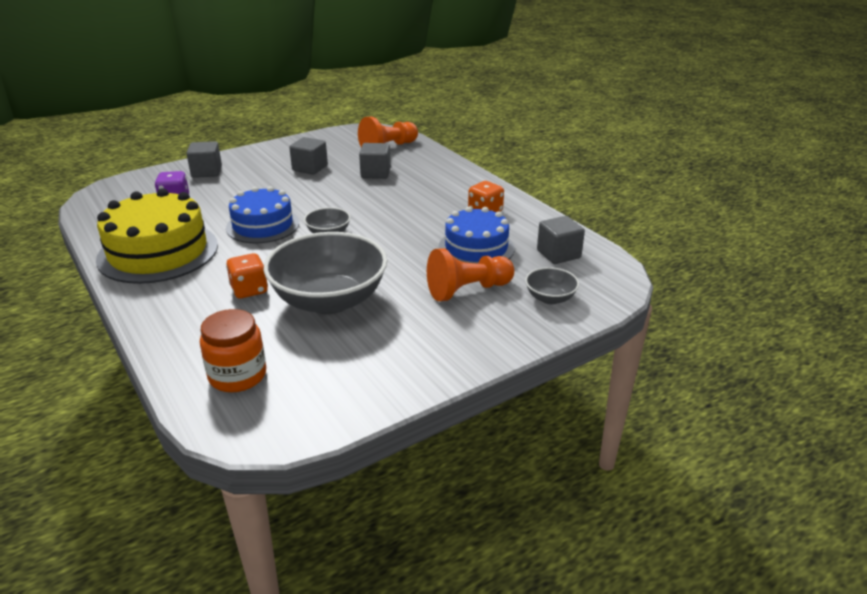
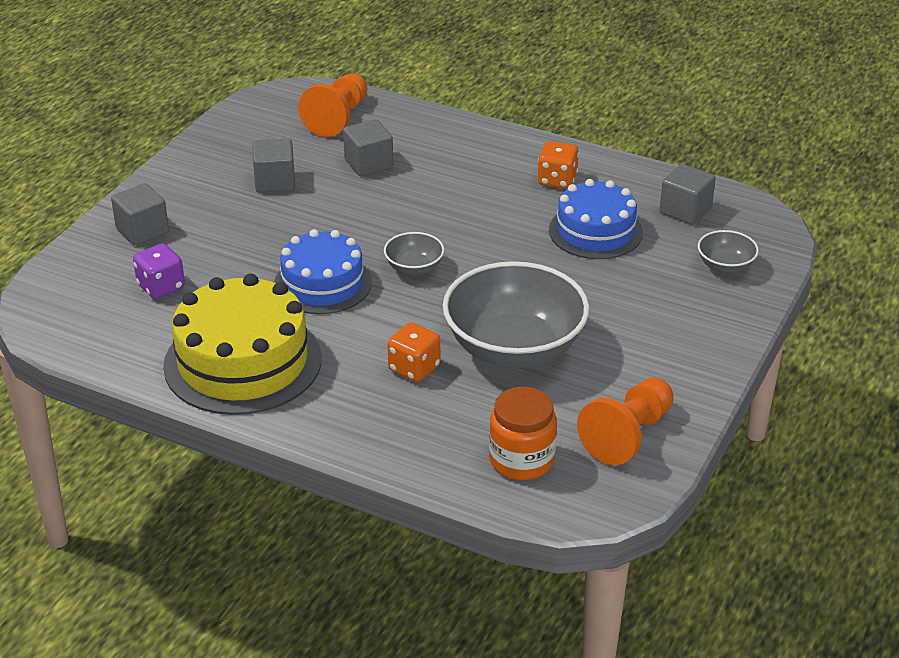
camera: 30 degrees left, 5 degrees up
(468, 290) = (639, 286): orange pawn -> orange pawn (628, 435)

